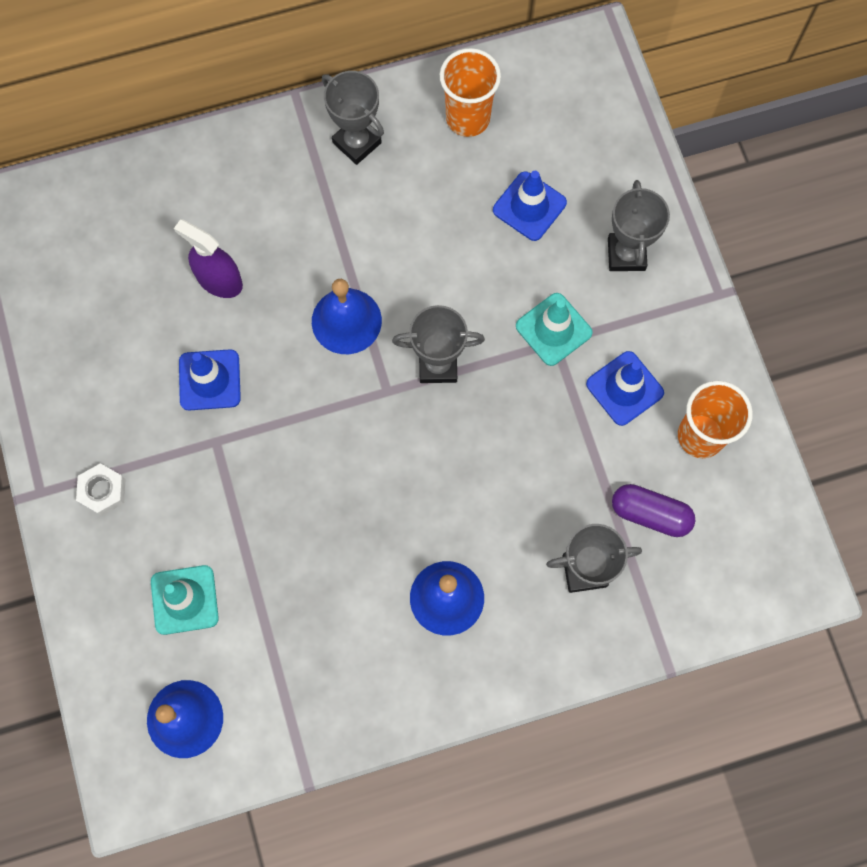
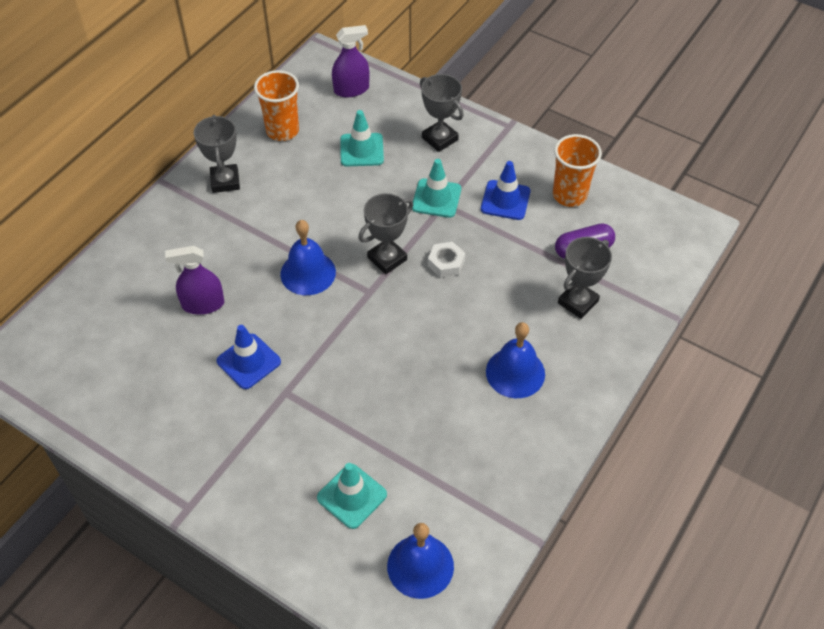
camera: 40 degrees left, 20 degrees down
(103, 491) = (234, 474): white nut -> white nut (446, 263)
(357, 142) = (225, 181): grey trophy -> grey trophy turned 75 degrees clockwise
(529, 206) = (361, 150): blue traffic cone -> turquoise traffic cone
(588, 114) = (351, 89): none -> purple spray bottle

